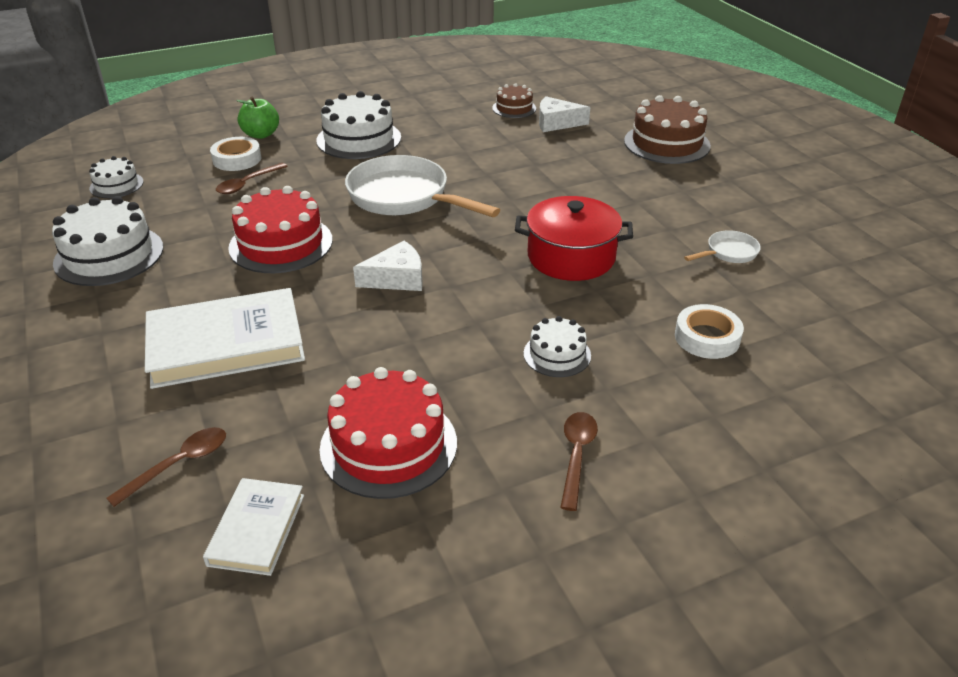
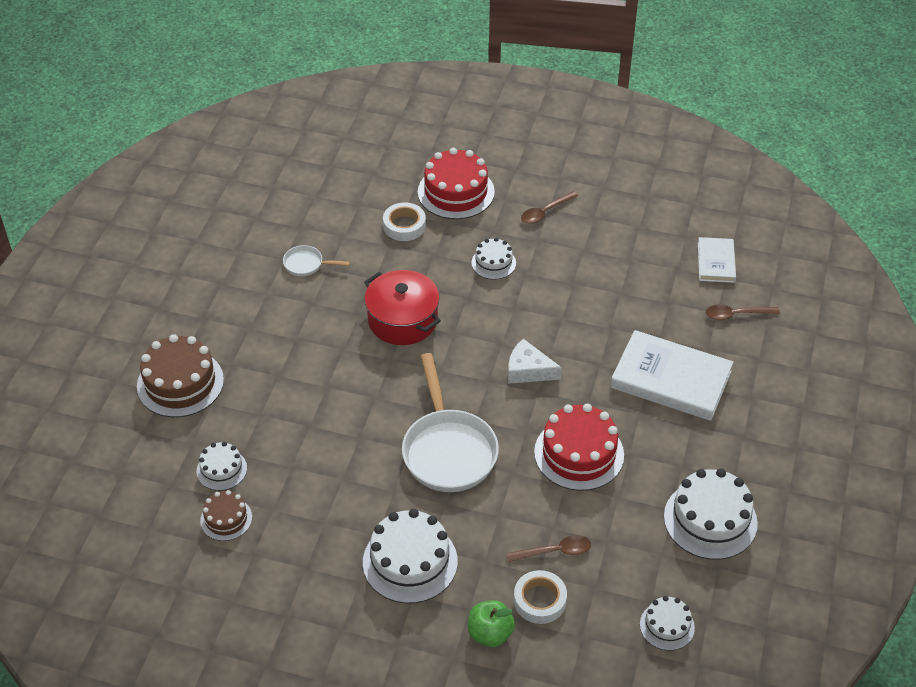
camera: 140 degrees left, 10 degrees up
(257, 529) = (716, 262): white book -> white book turned 45 degrees counterclockwise
(388, 445) = (627, 266): red cake -> red cake (456, 192)
(556, 123) = (221, 469): white cheese -> white cake

